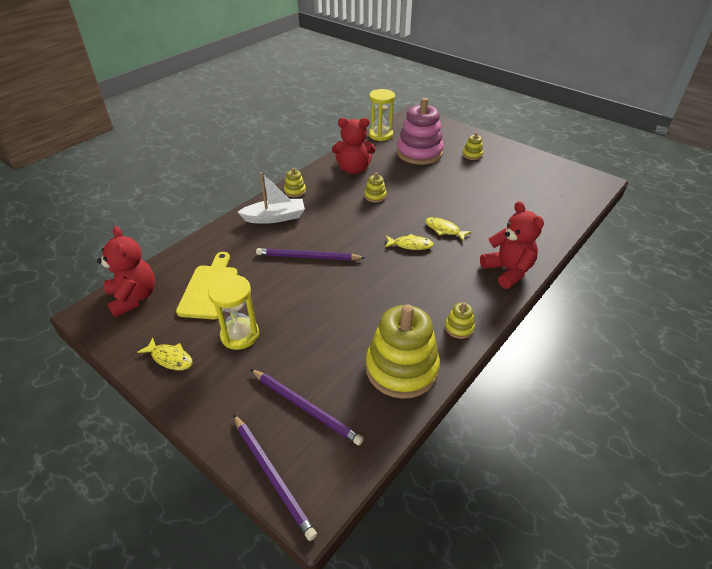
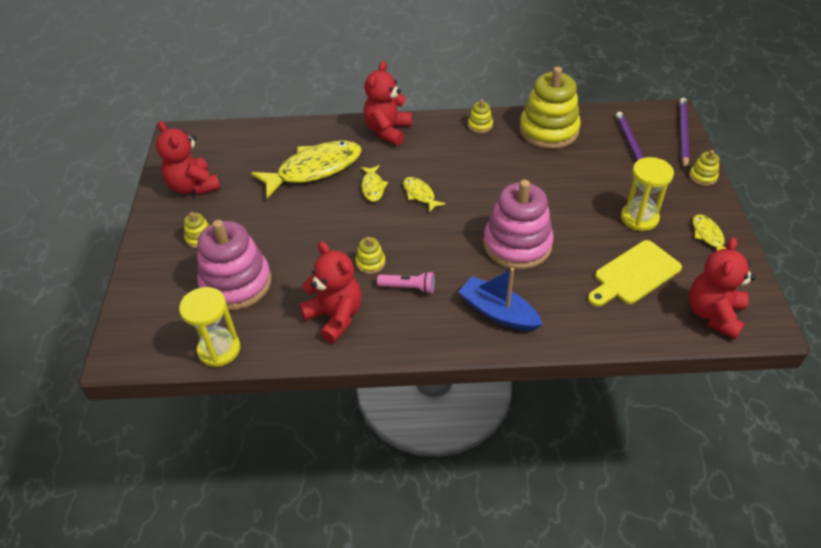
camera: 130 degrees left, 5 degrees up
(275, 217) = (498, 312): white boat -> blue boat
(295, 191) = (436, 334): yellow stacking toy -> yellow stacking toy (702, 176)
(308, 257) = (517, 244): purple pencil -> pink stacking toy
(338, 199) = (408, 288): none -> pink flashlight
(494, 216) = (314, 169): none -> yellow fish
(527, 168) = (193, 186): none -> red teddy bear

